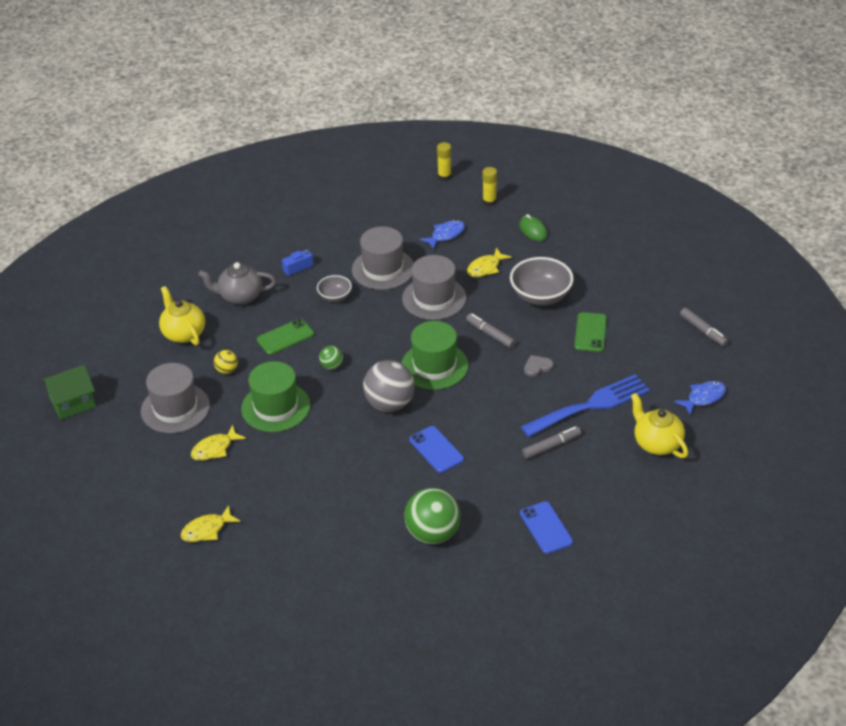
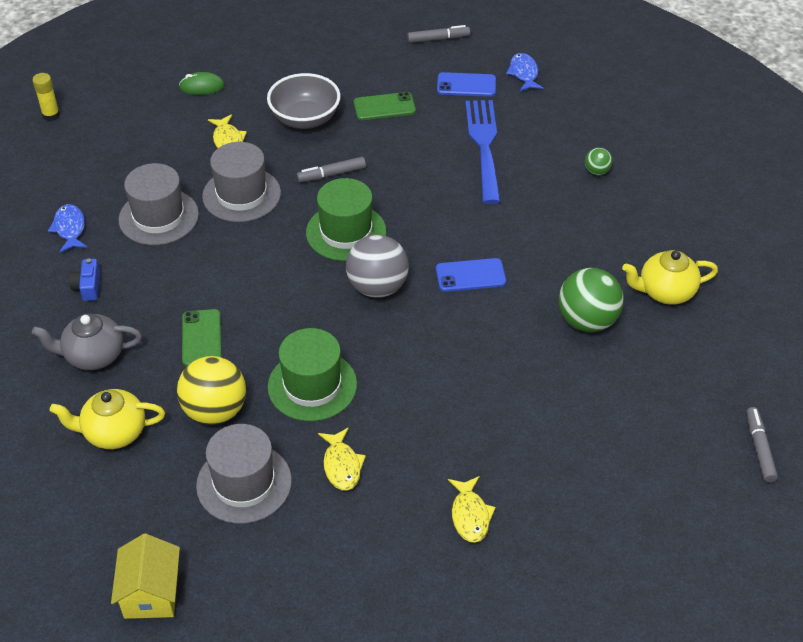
camera: 65 degrees left, 5 degrees up
(72, 403) = (151, 593): green house -> yellow house
(227, 370) = (215, 411): yellow ball -> yellow ball, size x2.09
(240, 296) = (93, 356): grey teapot -> grey teapot turned 60 degrees clockwise
(332, 366) = (282, 314): green ball -> green ball (597, 171)
(335, 297) = (170, 272): grey bowl -> none
(445, 235) = (148, 149): blue fish -> blue fish (70, 229)
(489, 201) = (126, 99): yellow glue stick -> none
(537, 367) = (404, 160): grey heart -> none
(546, 528) = (625, 236): blue phone -> blue phone (466, 85)
(551, 446) = (520, 192): grey marker -> grey marker (759, 448)
(590, 332) = (384, 107): green phone -> green phone turned 45 degrees counterclockwise
(657, 443) = (562, 124): yellow teapot -> yellow teapot (665, 292)

